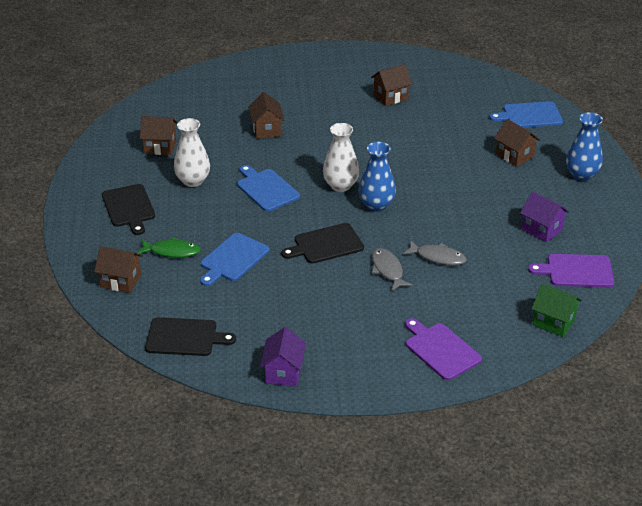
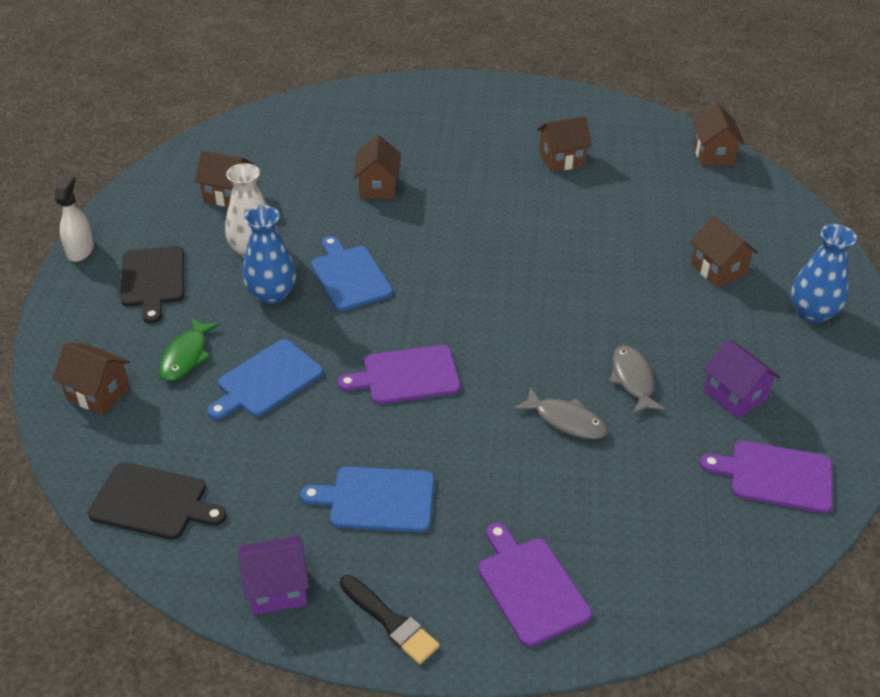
camera: 10 degrees right, 5 degrees up
(68, 195) = (80, 250): none -> white spray bottle
(172, 251) = (186, 356): green fish -> green fish turned 90 degrees clockwise
(283, 372) = (277, 589): purple house -> purple house turned 60 degrees clockwise
(326, 244) = (406, 376): black cutting board -> purple cutting board
(340, 185) = (455, 284): white vase -> none
(360, 379) = (390, 621): none -> black brush
(376, 205) = (497, 322): blue vase -> blue vase (272, 294)
(388, 270) = (485, 431): grey fish -> grey fish (633, 380)
(495, 82) = (713, 155): none -> brown house
(530, 116) = (752, 210): blue cutting board -> blue cutting board (377, 500)
(553, 322) = (721, 564): green house -> none

